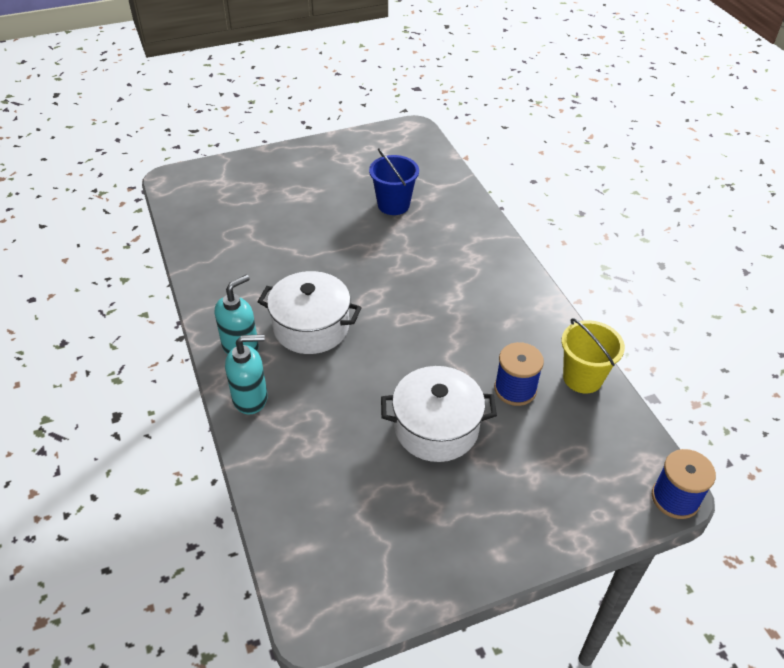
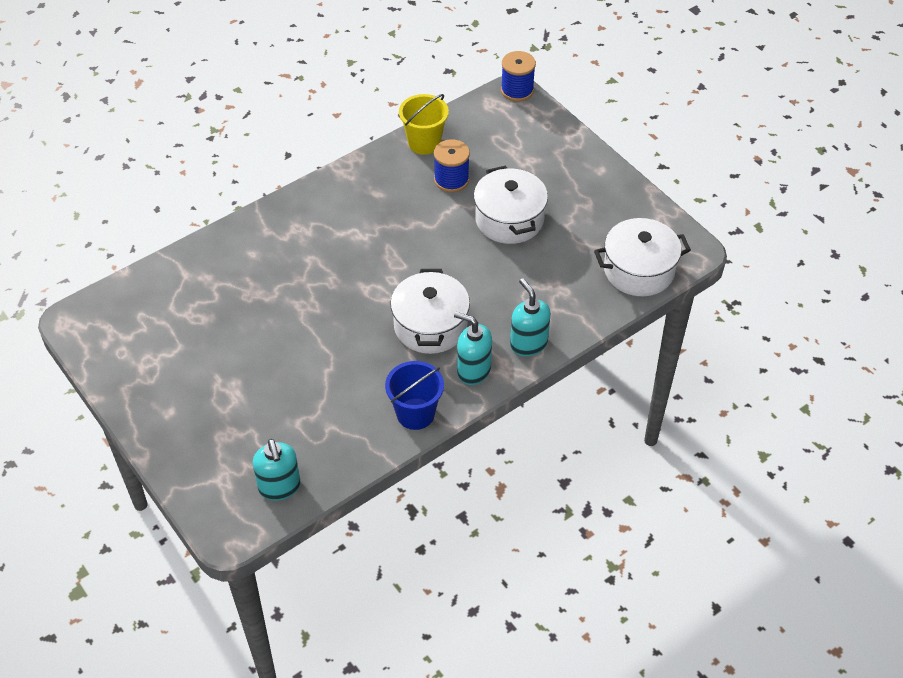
camera: 105 degrees left, 5 degrees up
(193, 207) = (279, 487): none -> turquoise soap dispenser
(307, 540) = (639, 270): none -> white pot
(393, 205) = (228, 306): blue bucket -> blue bucket (415, 414)

